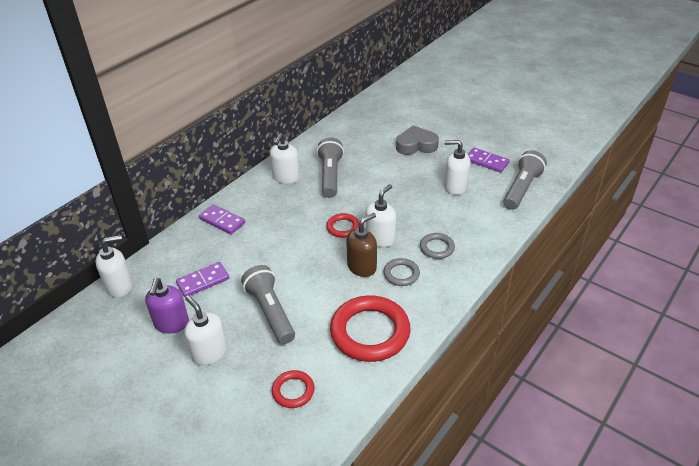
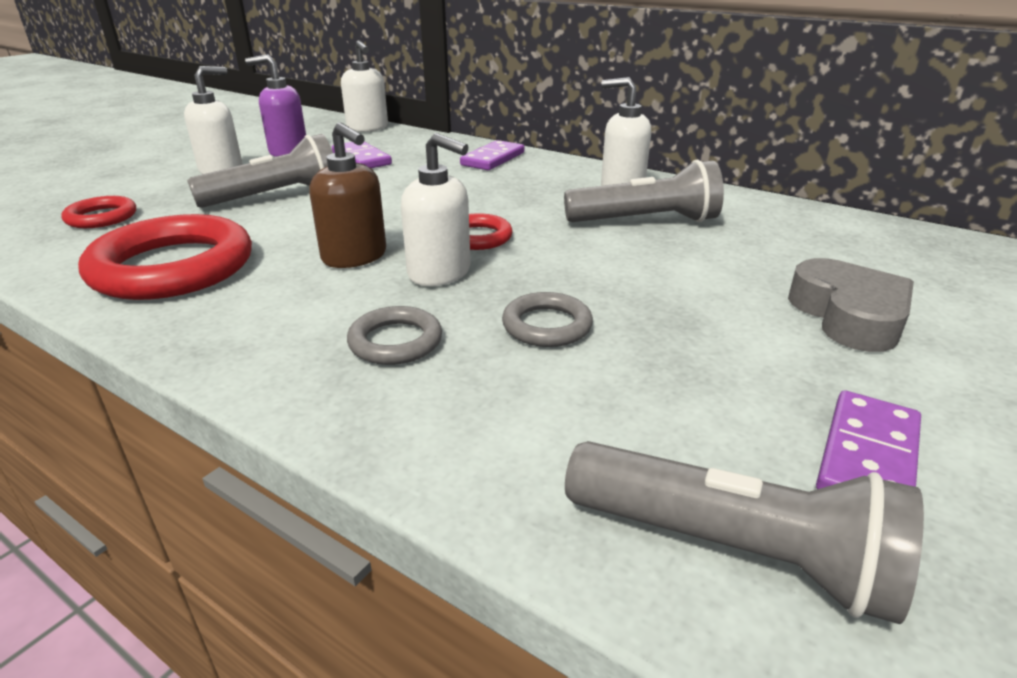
camera: 85 degrees right, 10 degrees down
(401, 274) = (317, 296): grey ring -> grey ring (547, 325)
(455, 187) = (675, 378): white soap dispenser -> none

